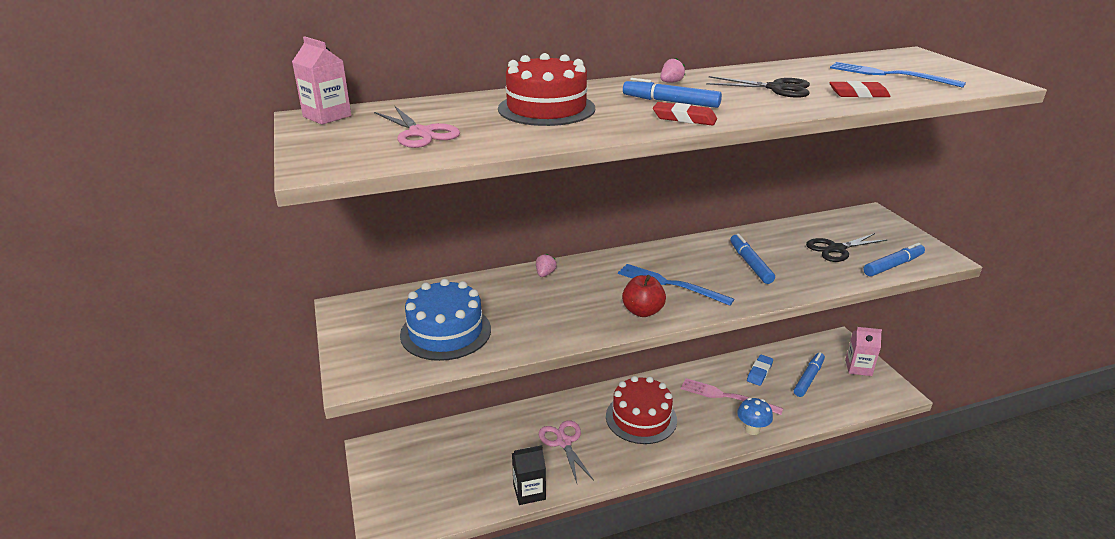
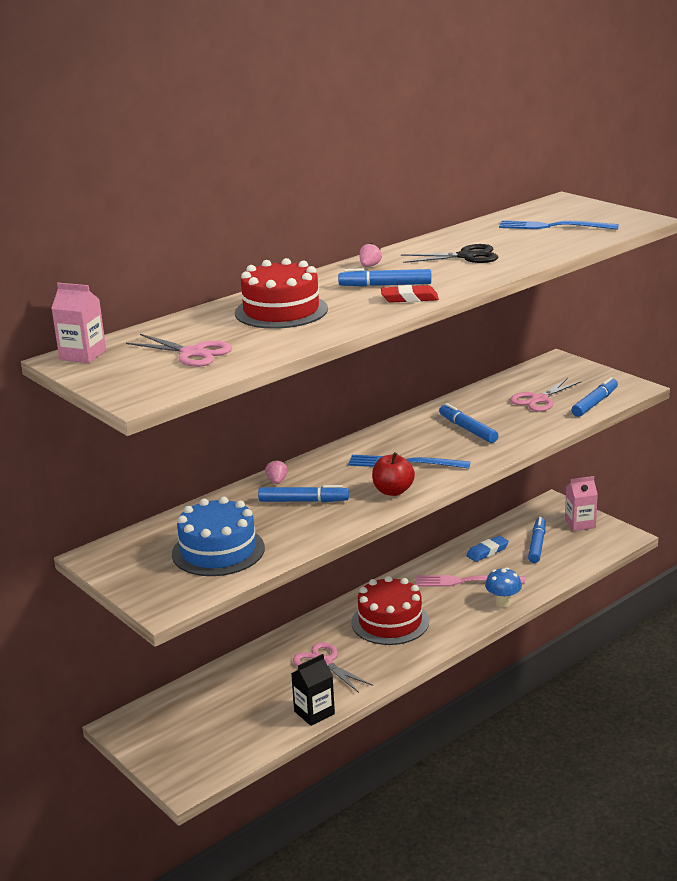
camera: 20 degrees left, 5 degrees down
(554, 300) = (303, 501): none -> blue marker
(759, 372) = (487, 551): blue eraser -> blue eraser turned 45 degrees clockwise
(836, 249) = (539, 399): black scissors -> pink scissors
(858, 94) = (537, 250): red eraser -> none

